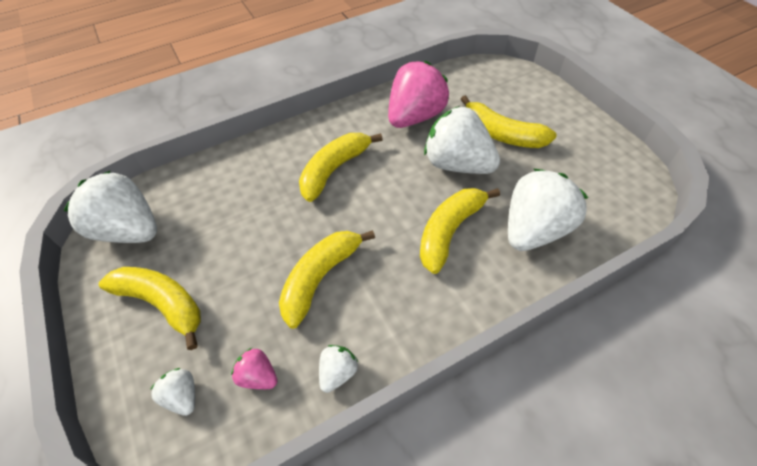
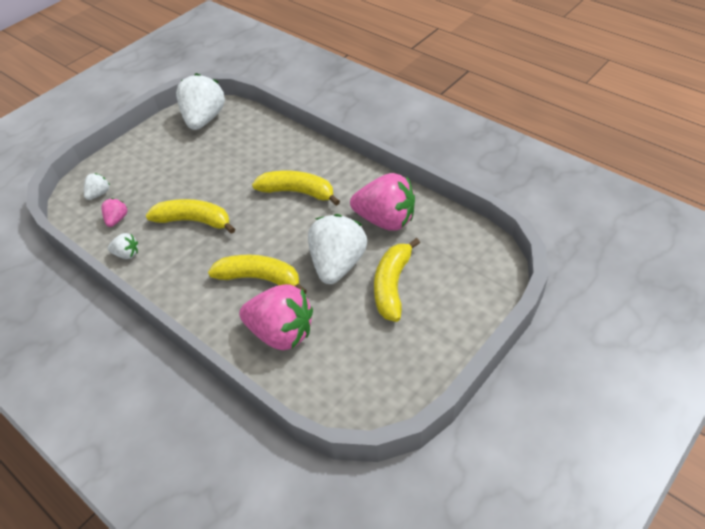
camera: 70 degrees right, 5 degrees down
(162, 303) = (155, 158): yellow banana -> none
(534, 230) = (281, 333): white strawberry -> pink strawberry

